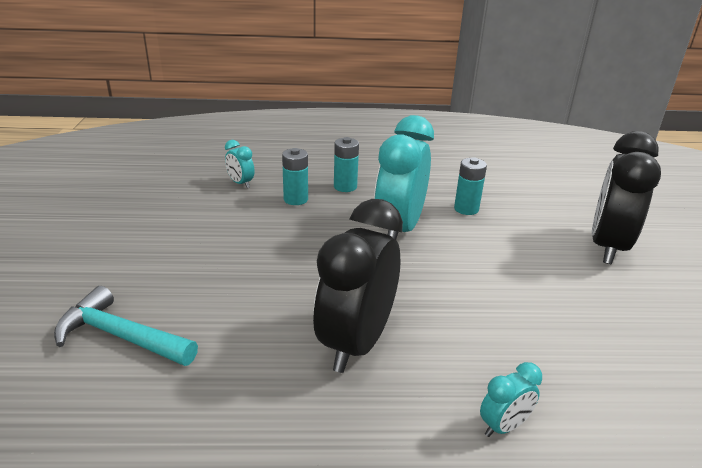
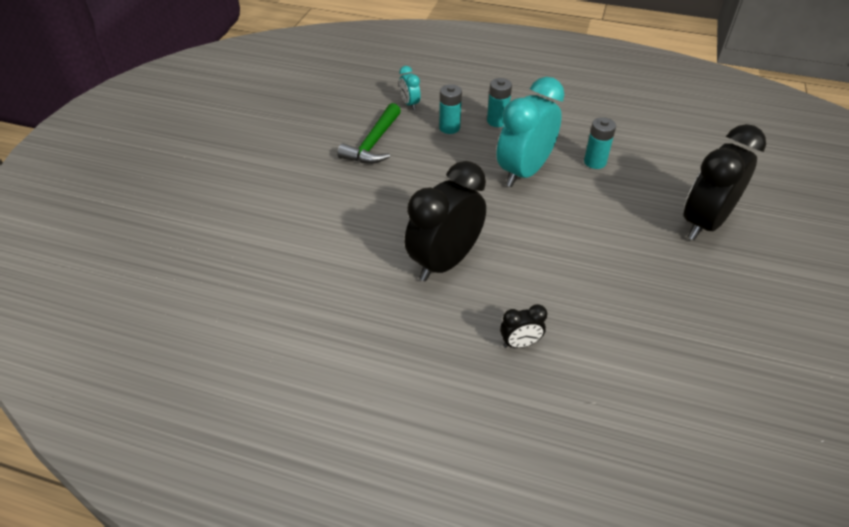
camera: 20 degrees right, 15 degrees up
(121, 336) = (288, 222): turquoise hammer -> none
(211, 226) = (373, 143): none -> green hammer
(503, 426) = (520, 343): turquoise clock -> black clock

